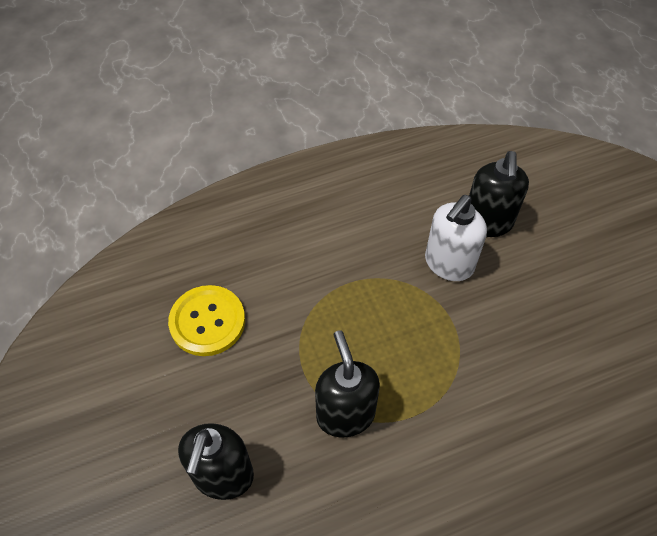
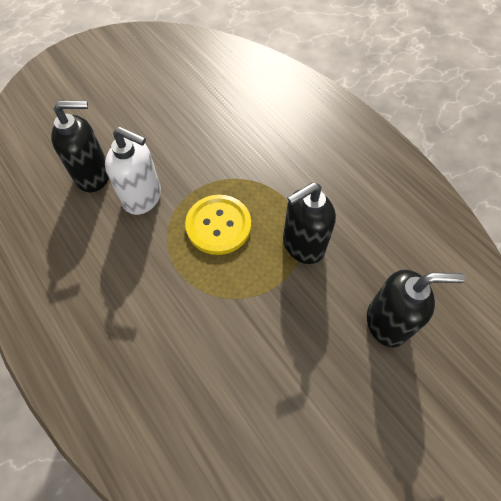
camera: 105 degrees left, 5 degrees up
(207, 321) = (252, 389): yellow button -> yellow button (218, 225)

